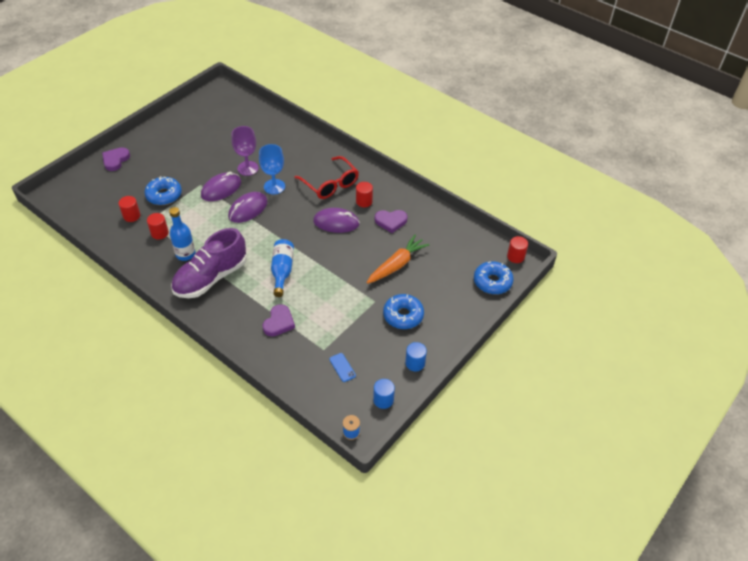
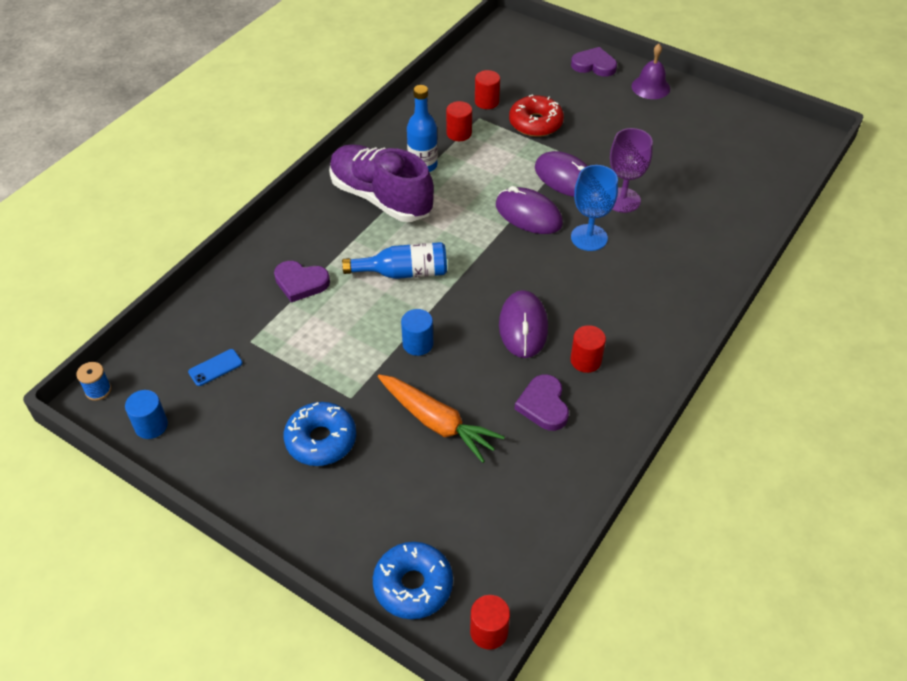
camera: 85 degrees right, 0 degrees up
(149, 139) = (650, 87): none -> purple bell
(164, 195) = (535, 123): blue donut -> red donut
(330, 184) = (617, 308): red glasses -> none
(415, 363) = (220, 464): blue cylinder -> blue cylinder (418, 344)

